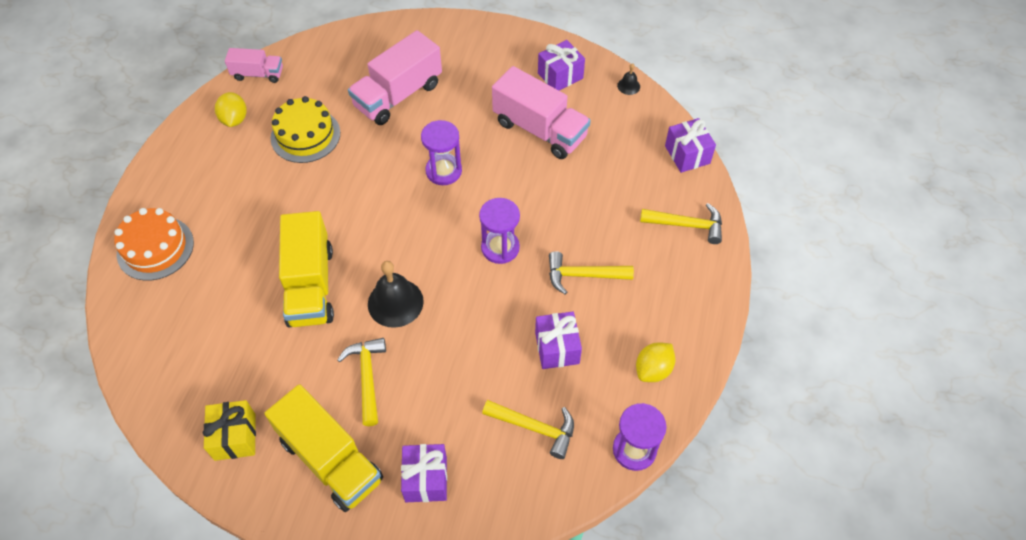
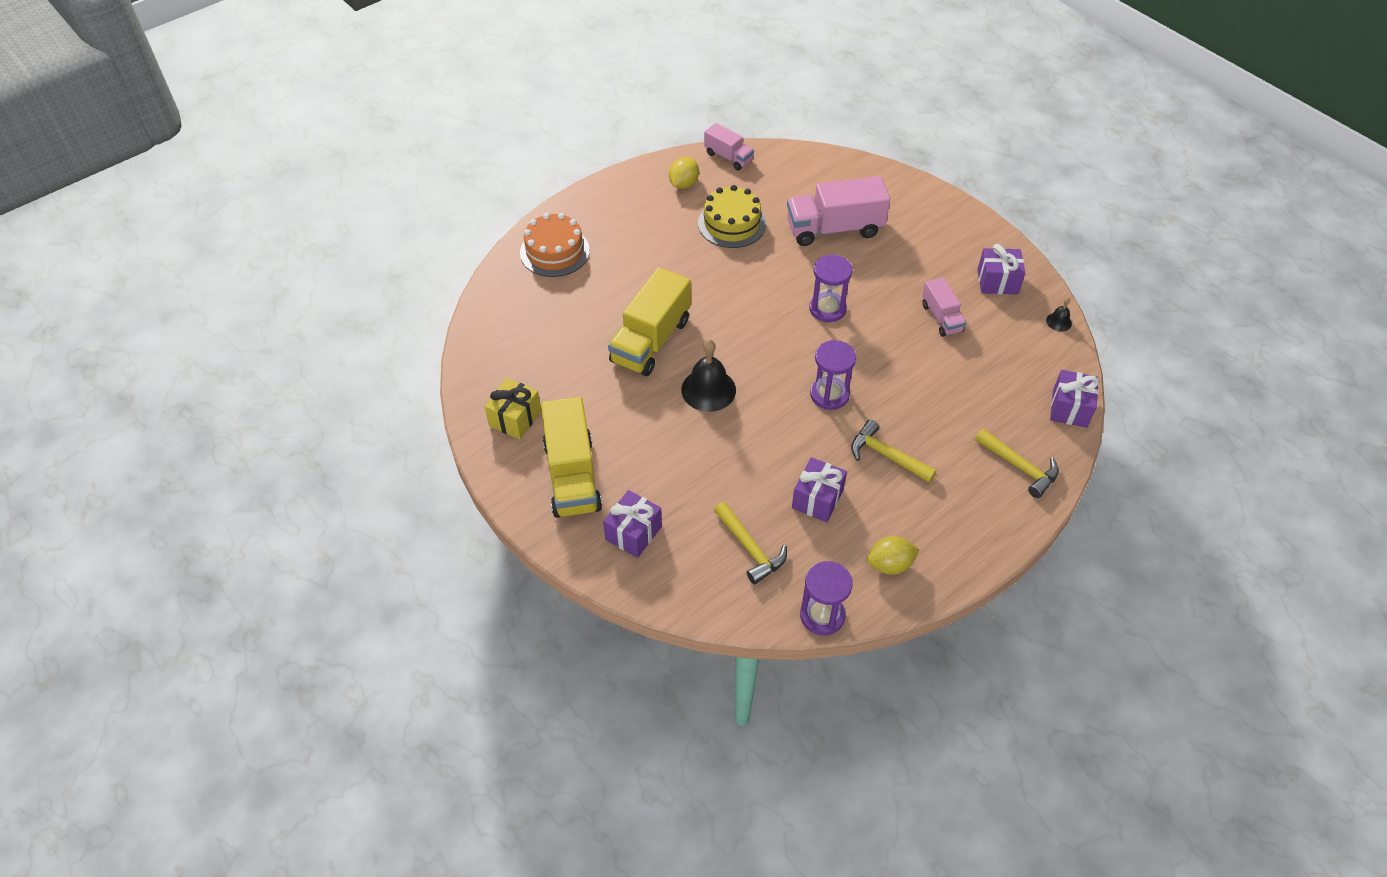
camera: 35 degrees right, 5 degrees down
(367, 377) = (644, 433): yellow hammer -> none
(540, 129) = (941, 317): pink truck -> pink truck, size x0.56

